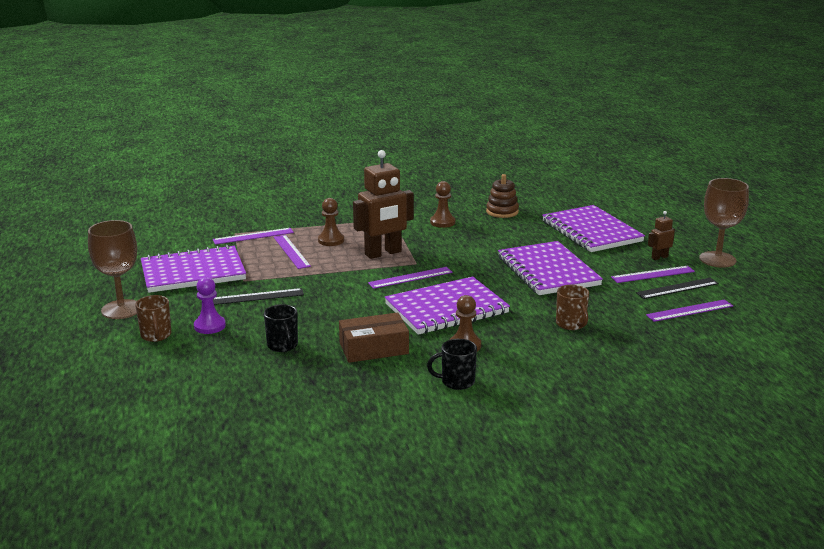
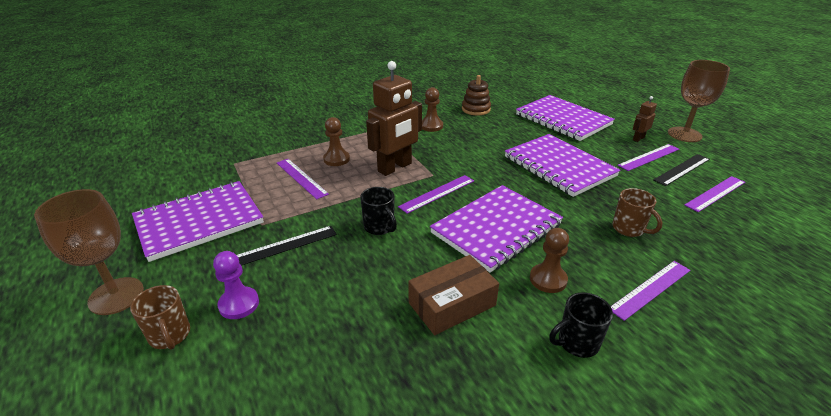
camera: 15 degrees left, 10 degrees up
(253, 236) = (255, 164): purple ruler -> purple ruler (650, 289)
(282, 346) = (342, 321): black mug -> black mug (379, 227)

